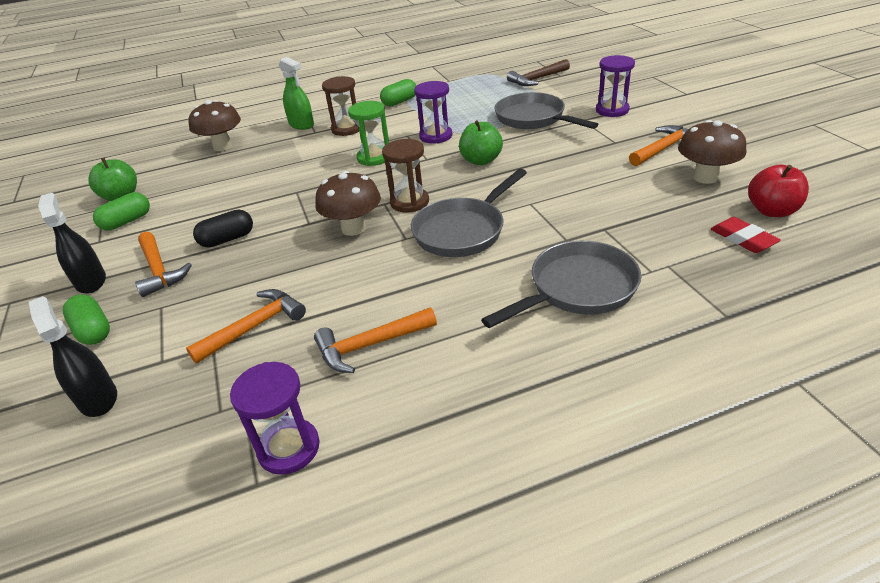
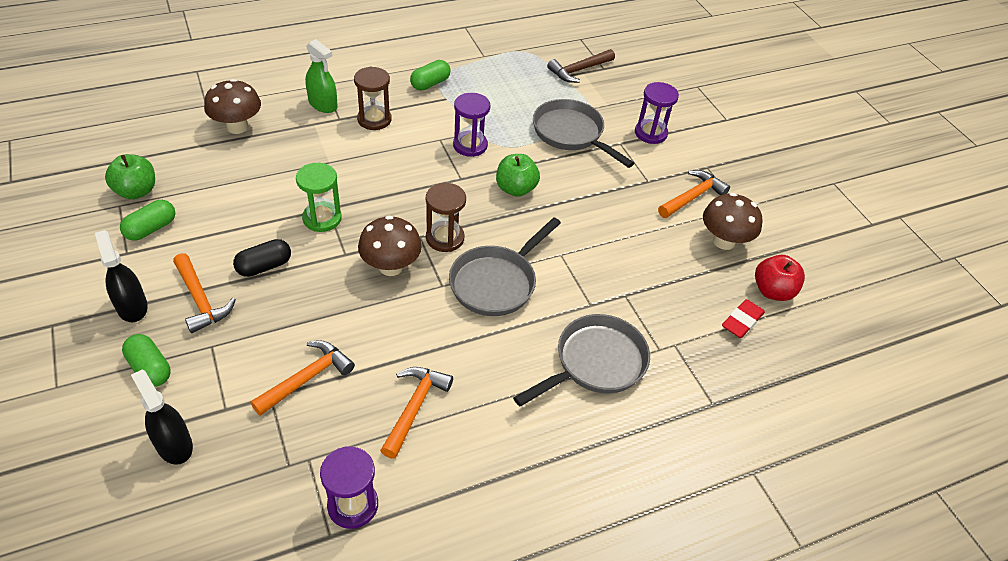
camera: 10 degrees left, 10 degrees up
(370, 345) = (415, 408): orange hammer -> orange hammer turned 135 degrees clockwise
(374, 158) = (406, 169): green hourglass -> green hourglass (322, 218)
(743, 239) = (742, 321): red eraser -> red eraser turned 75 degrees clockwise

